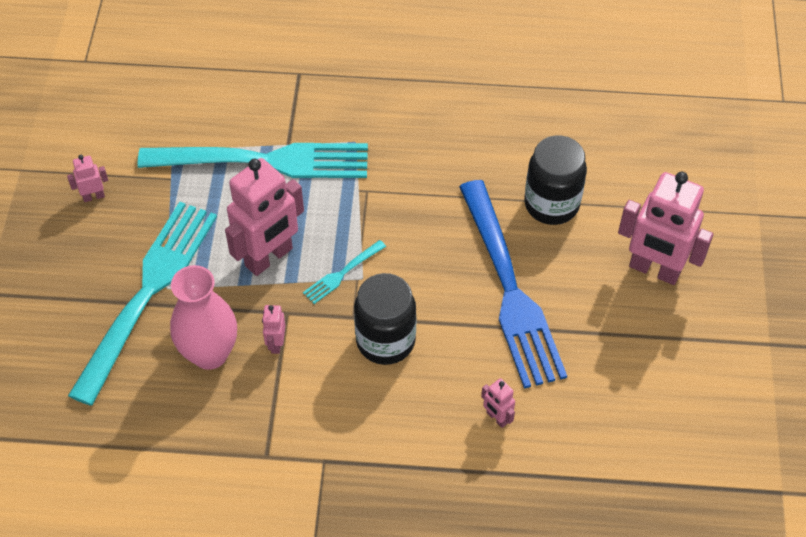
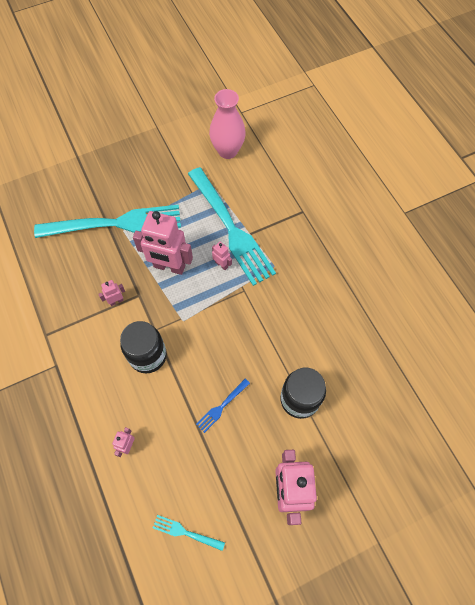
camera: 60 degrees right, 10 degrees up
(93, 196) = (159, 166): pink robot -> pink robot (222, 264)
(210, 354) = (93, 273): pink vase -> pink vase (227, 151)
(342, 273) = (180, 309): turquoise fork -> turquoise fork (186, 532)
(509, 289) = (222, 406): blue fork -> blue fork, size x0.41

